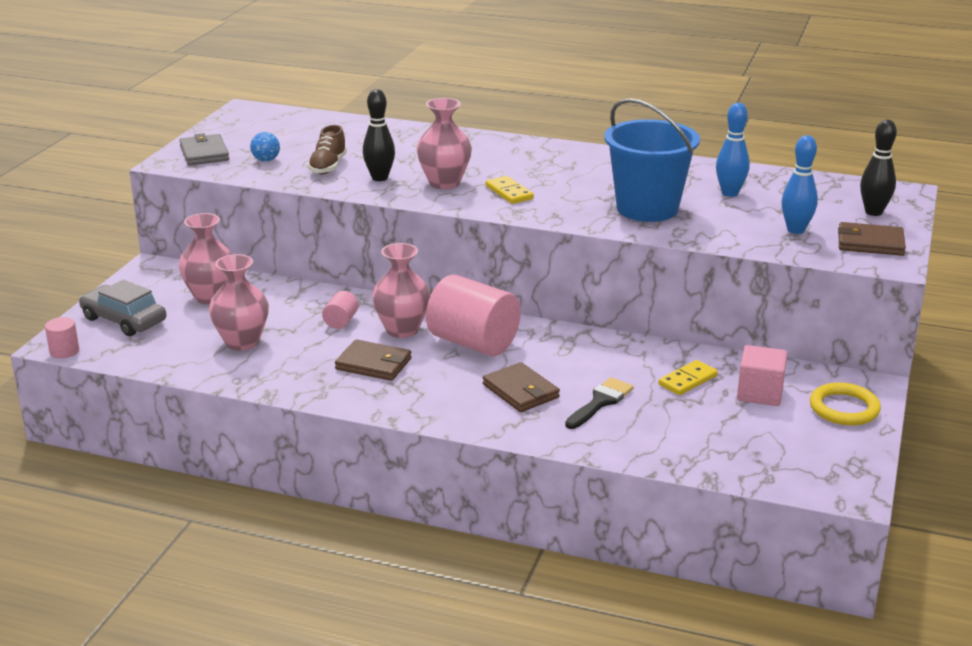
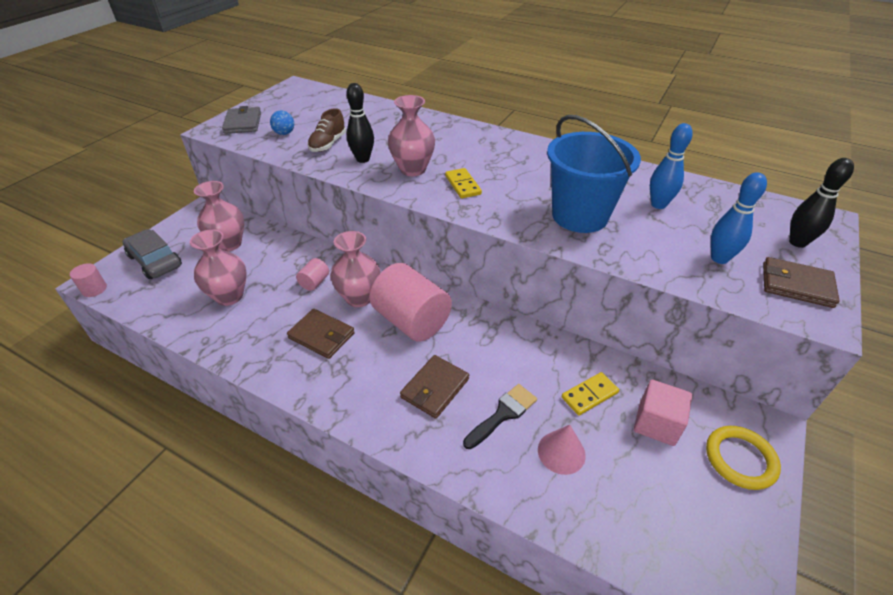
camera: 10 degrees right, 15 degrees up
(521, 391) = (435, 388): brown wallet -> brown wallet turned 60 degrees clockwise
(667, 421) = (561, 452): none -> pink cone

